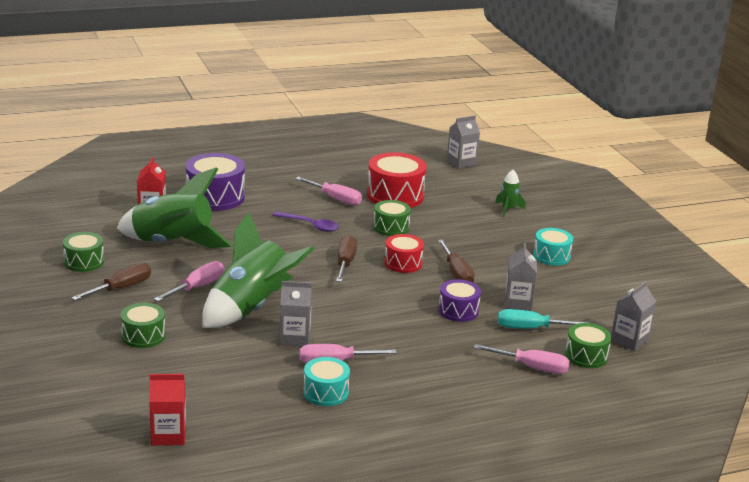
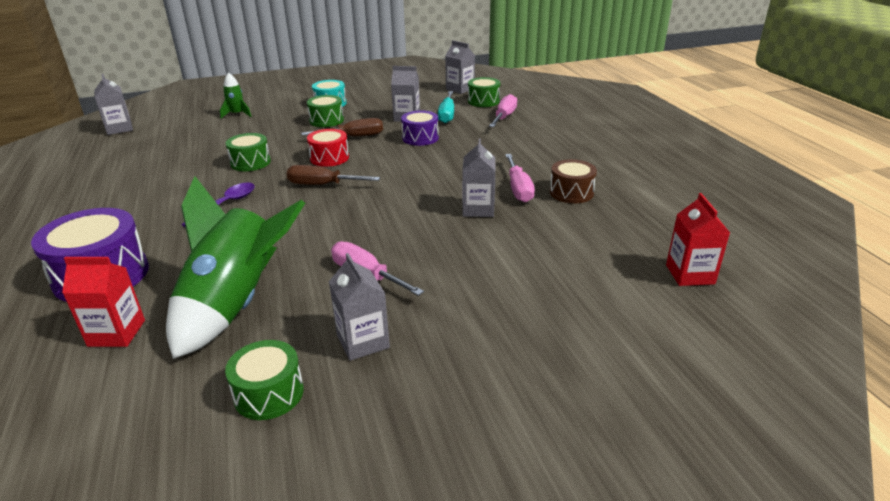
camera: 85 degrees left, 5 degrees up
(121, 288) = (363, 341): brown screwdriver -> grey carton
(143, 336) = (491, 309): green drum -> green drum (326, 120)
(251, 308) = (417, 235): green rocket -> none
(325, 392) = (571, 192): turquoise drum -> brown drum
(335, 199) = (163, 191): pink screwdriver -> none
(395, 196) = (177, 160): red drum -> none

